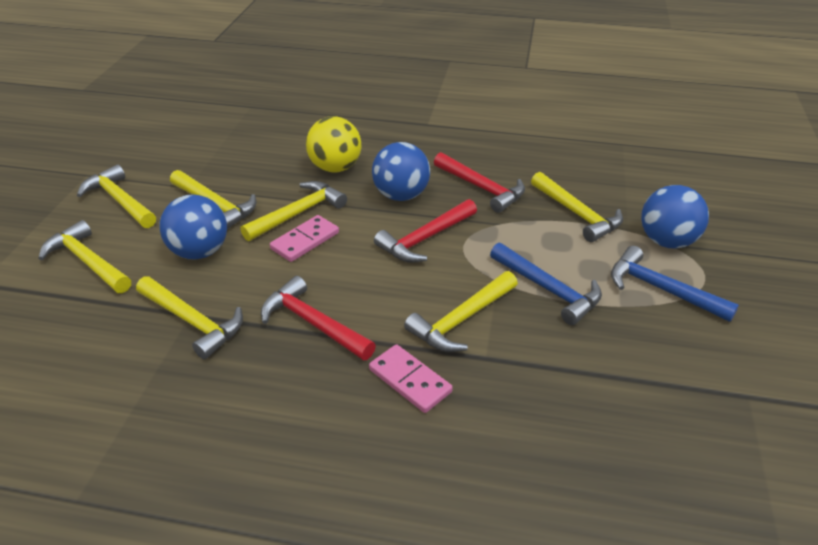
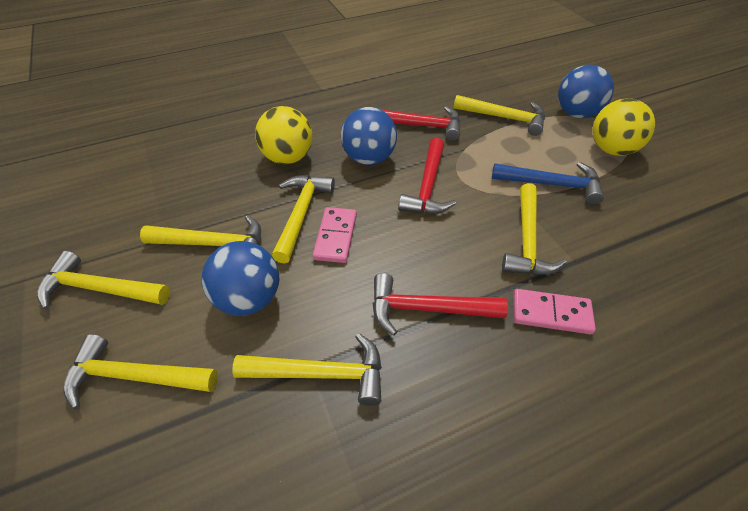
camera: 35 degrees left, 10 degrees up
(661, 289) = (611, 150): blue hammer -> yellow ball

